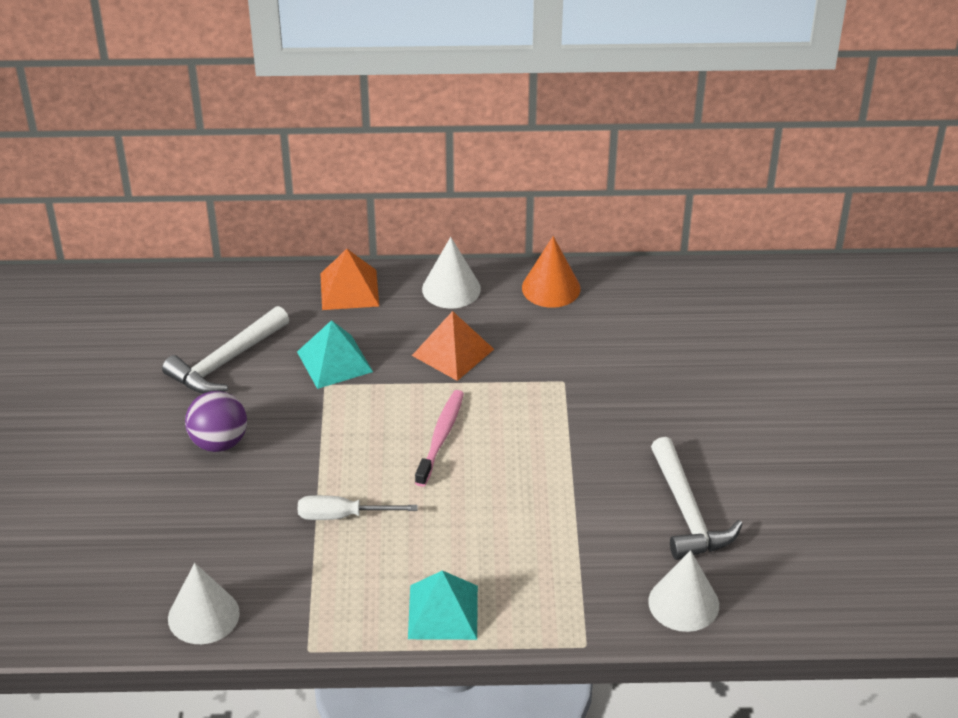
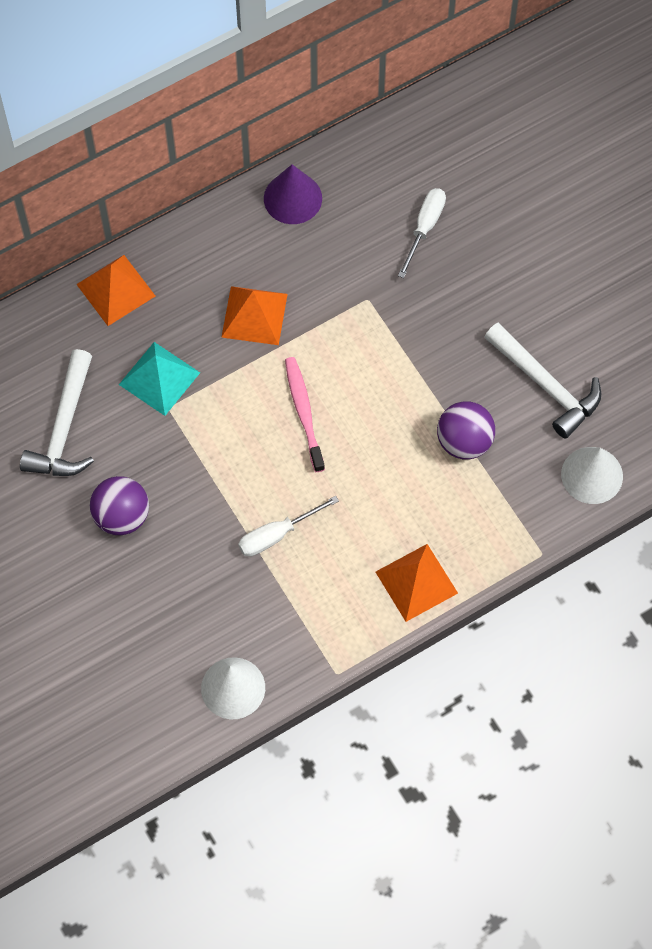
camera: 30 degrees left, 25 degrees up
(443, 612) = (416, 582): turquoise pyramid -> orange pyramid
(451, 289) = (206, 243): white cone -> none
(551, 288) = (292, 198): orange cone -> purple cone
(574, 522) = (464, 441): none -> purple ball
(655, 352) = (424, 228): none -> white screwdriver

